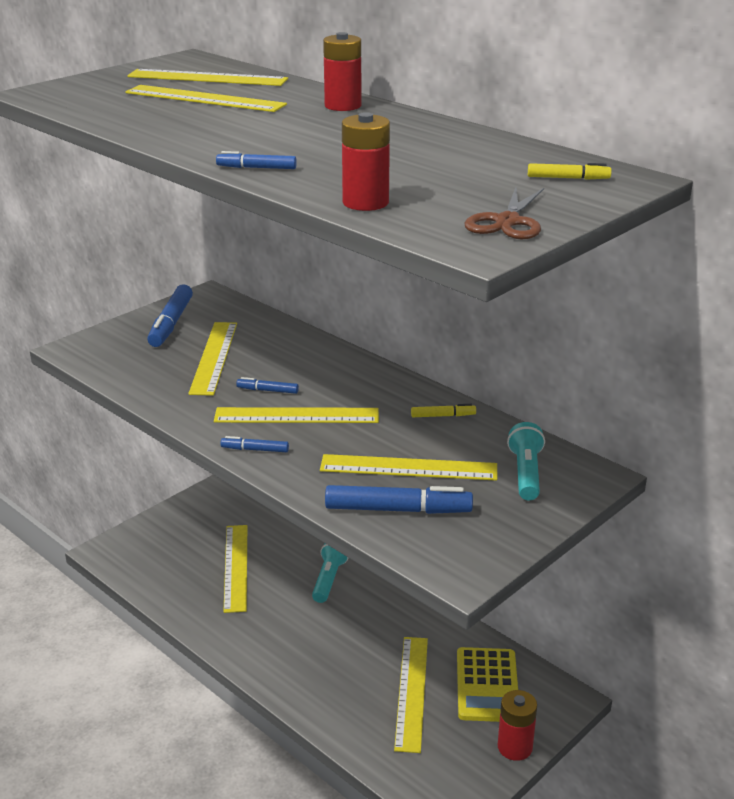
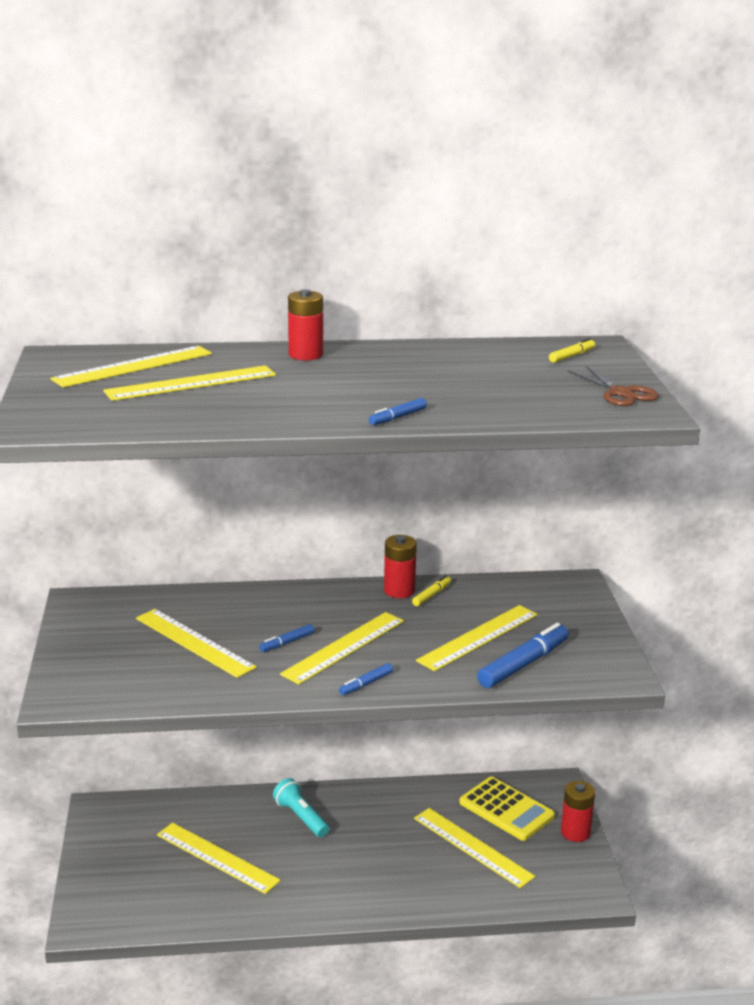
camera: 50 degrees left, 5 degrees down
(171, 323) = (99, 637): blue marker -> none
(365, 203) = (525, 412): red battery -> red battery (399, 591)
(526, 473) = (543, 602): turquoise flashlight -> none

